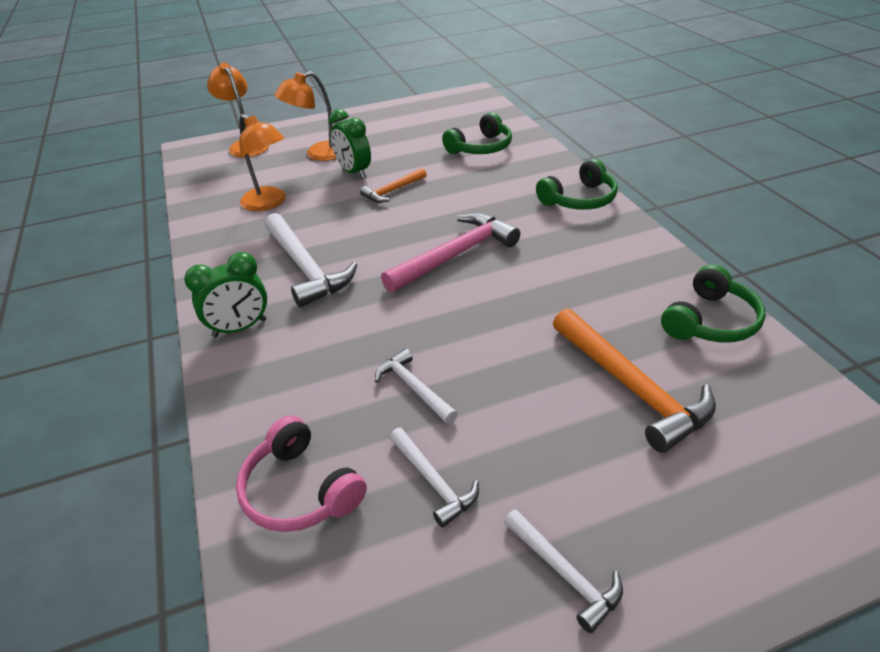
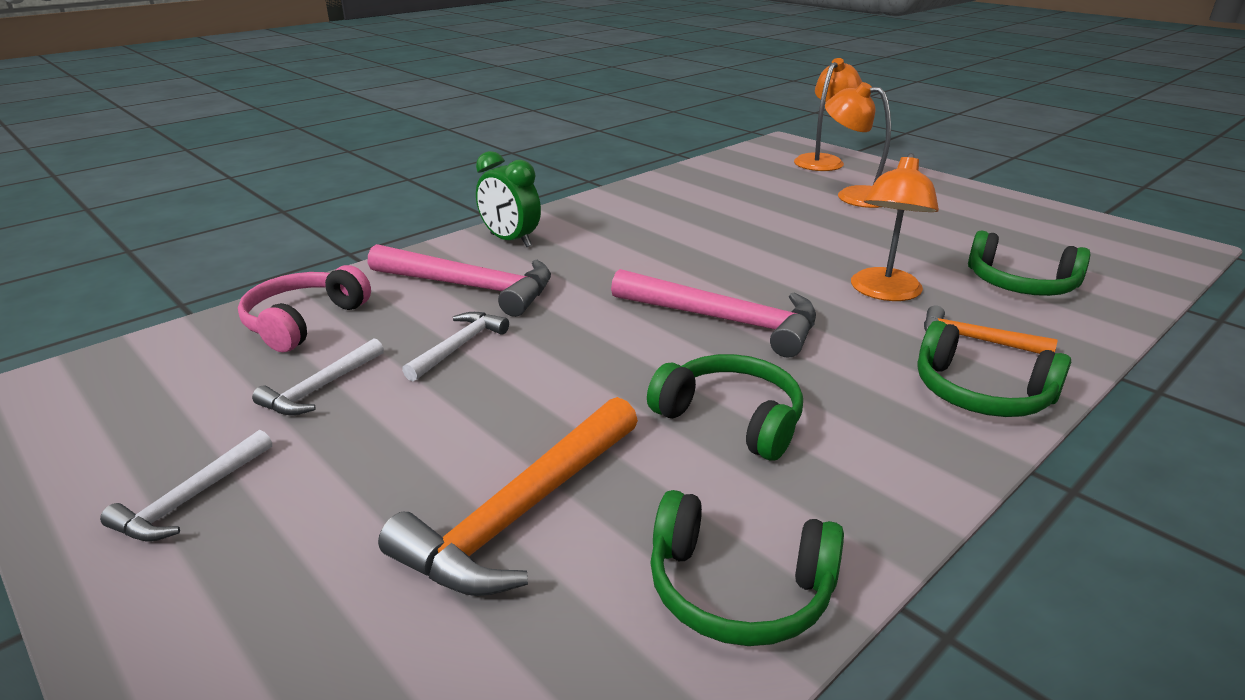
camera: 65 degrees right, 10 degrees down
(269, 203) = (725, 199): orange lamp -> orange lamp (884, 292)
(305, 268) = (626, 244): white hammer -> none
(314, 367) = (470, 287): none -> pink hammer
(354, 172) = (839, 222): green clock -> none
(392, 191) = (826, 252): orange hammer -> orange hammer (975, 339)
(568, 284) = (731, 419): none -> green headphones

